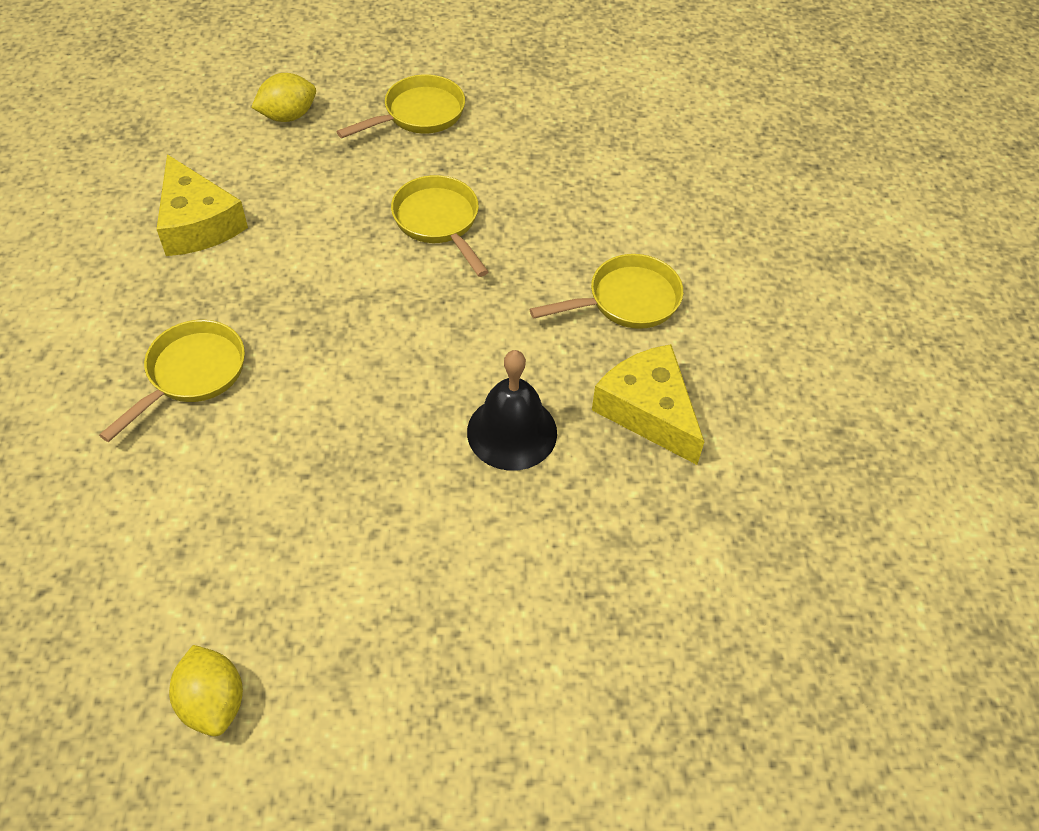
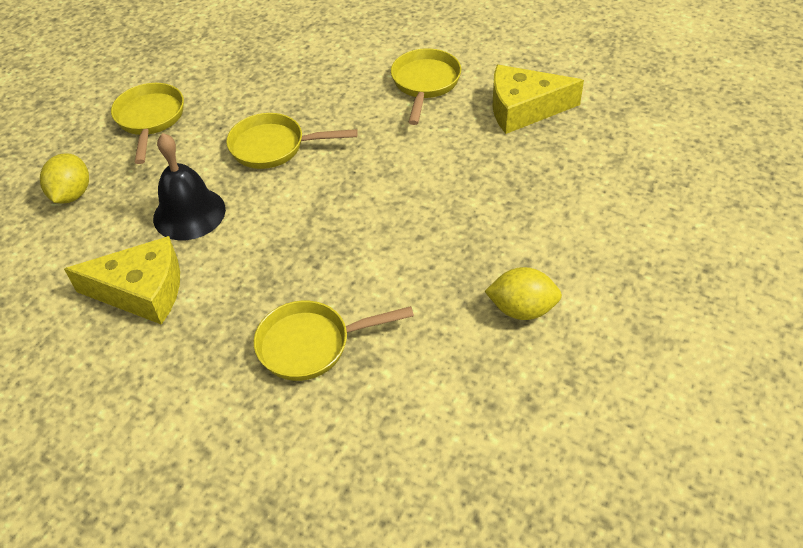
camera: 55 degrees left, 5 degrees down
(191, 374) = (311, 345): yellow pan -> yellow pan turned 75 degrees counterclockwise
(213, 702) = (641, 422): yellow lemon -> yellow lemon (522, 309)
(512, 432) = (498, 178): black bell -> black bell (189, 213)

